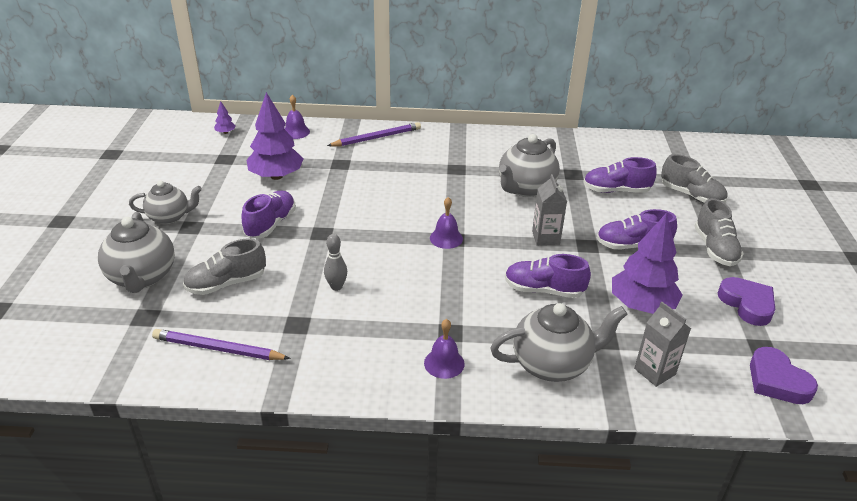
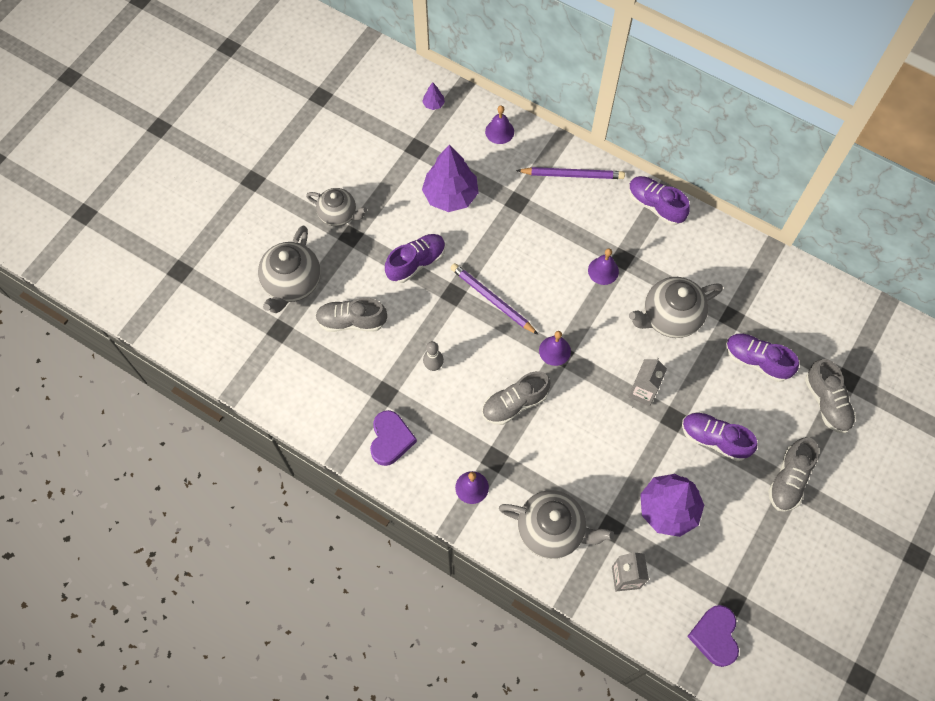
camera: 30 degrees right, 30 degrees up
(218, 349) = (318, 390): purple pencil -> purple pencil (492, 299)
(438, 285) = (514, 403): none -> grey shoe
(447, 180) = (603, 271): none -> purple bell
(543, 290) = (598, 452): purple shoe -> purple shoe (655, 205)
(747, 304) = (760, 554): purple heart -> purple heart (390, 439)

